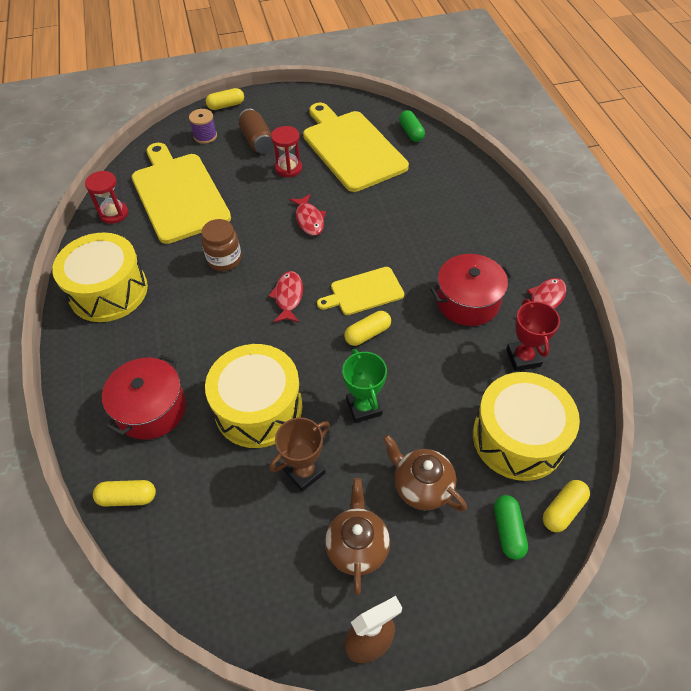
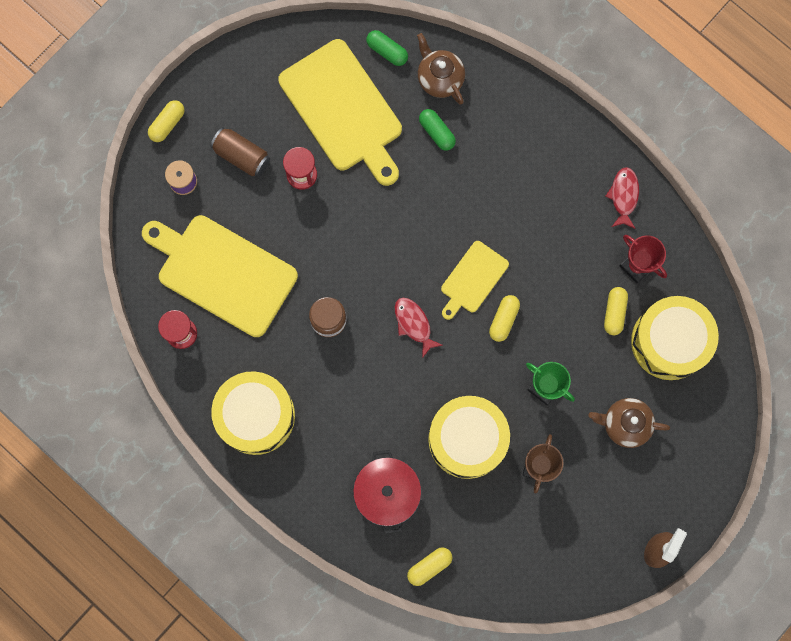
camera: 35 degrees left, 25 degrees up
(309, 220) = (369, 228): red fish -> none
(351, 148) = (343, 110): yellow cutting board -> yellow cutting board turned 150 degrees counterclockwise
(357, 546) = (609, 495): brown teapot -> brown teapot (439, 78)
(467, 301) = (563, 236): red pot -> none
(508, 530) = (700, 419): green capsule -> green capsule (436, 132)
(563, 510) = (727, 380): yellow capsule -> yellow capsule (614, 312)

